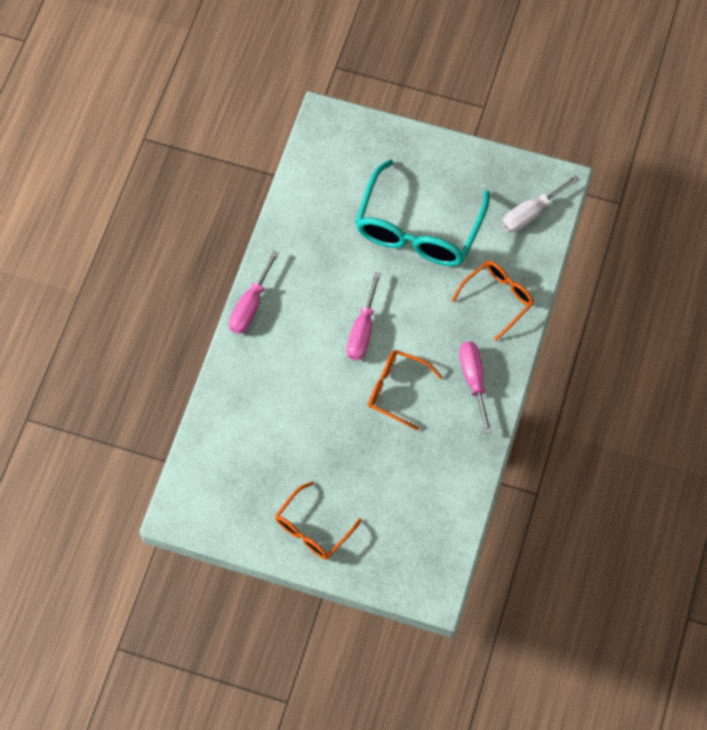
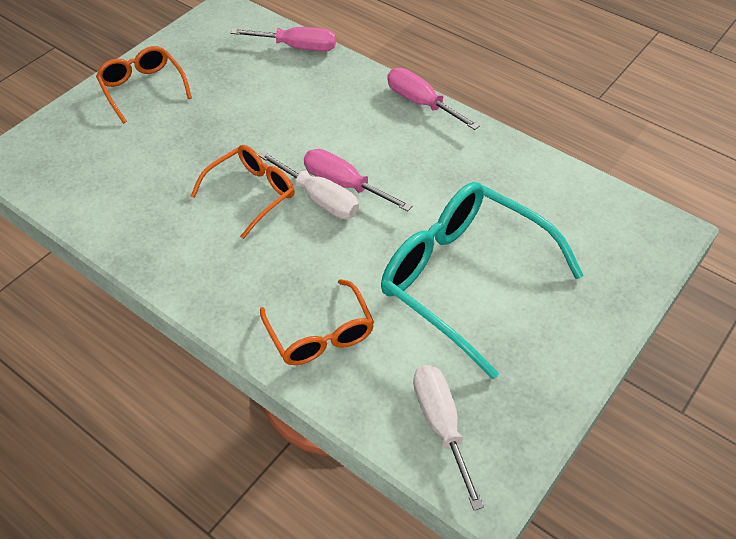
camera: 110 degrees right, 15 degrees down
(383, 342) = (319, 199): none -> white screwdriver
(474, 380) = (220, 270): pink screwdriver -> pink screwdriver (297, 47)

